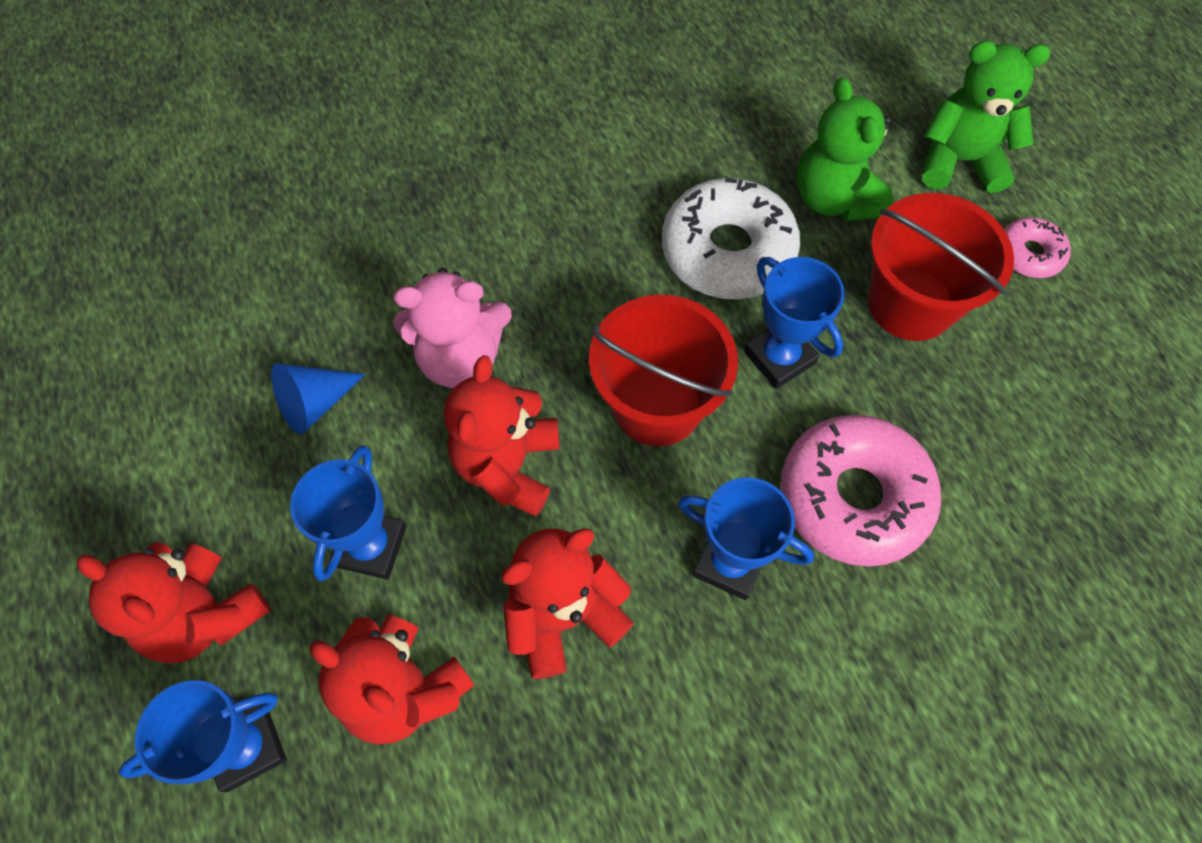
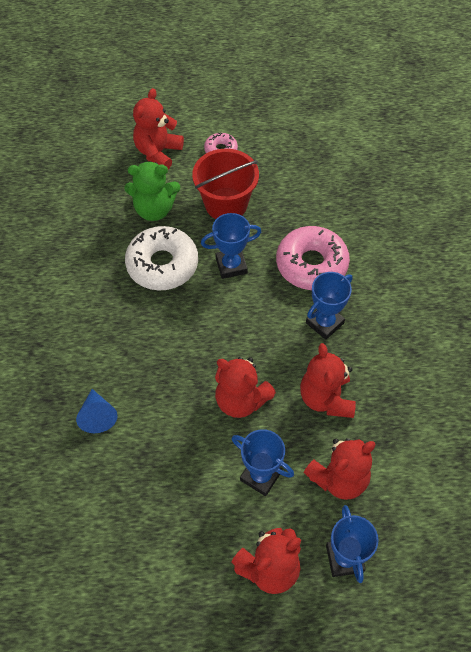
camera: 70 degrees left, 5 degrees down
(315, 404) = (166, 485): blue cone -> blue cone (97, 416)
(460, 358) = (170, 405): pink teddy bear -> none
(657, 405) = (235, 324): red bucket -> none
(959, 161) = (158, 152): green teddy bear -> red teddy bear

